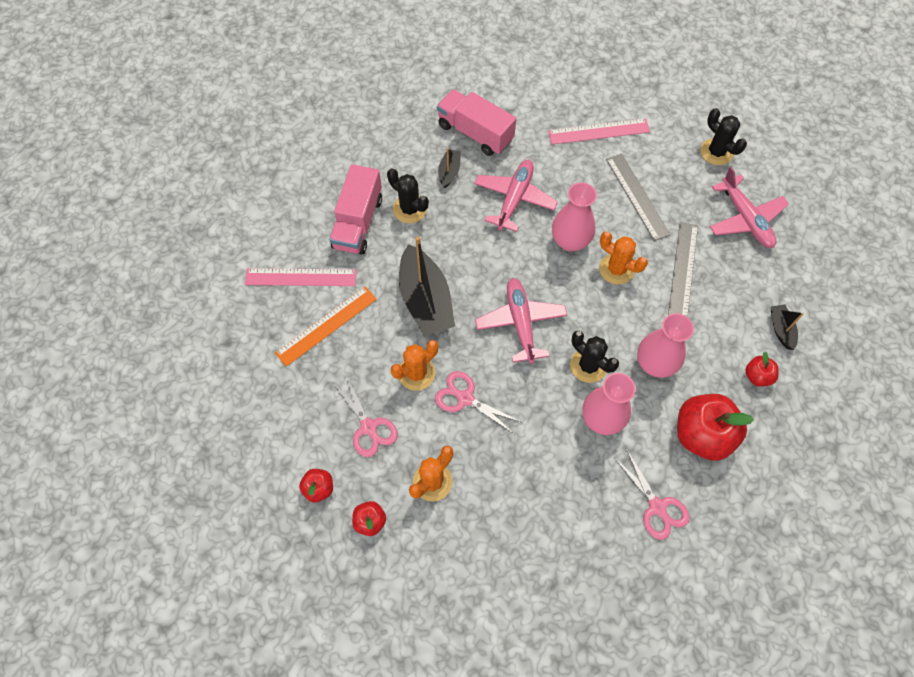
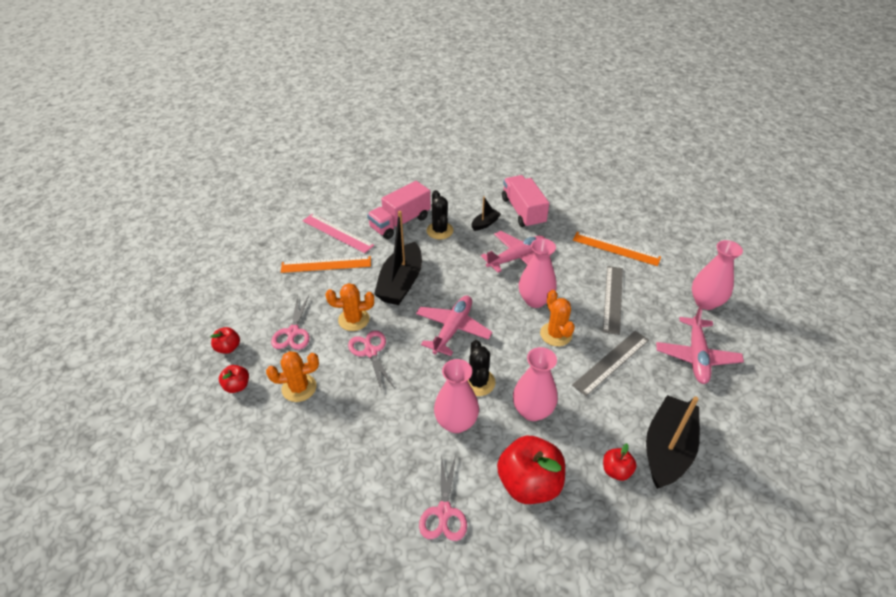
camera: 35 degrees right, 20 degrees down
(599, 131) = (616, 248): pink ruler -> orange ruler
(716, 152) = (705, 302): black cactus -> pink vase
(781, 329) = (667, 449): black boat -> black boat, size x2.10

